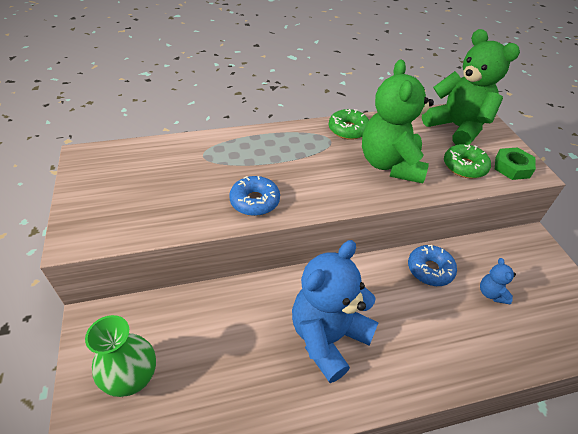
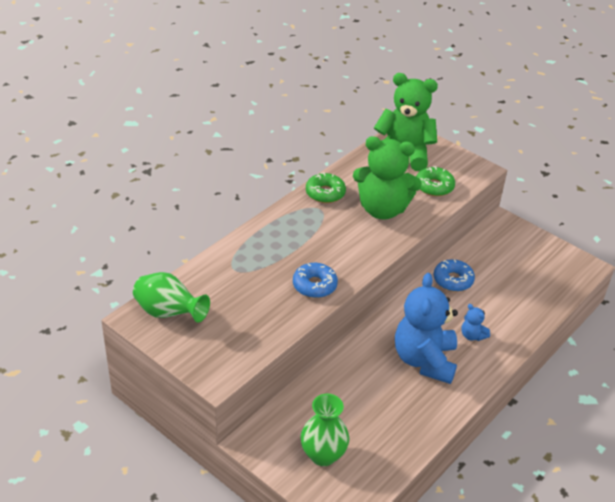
camera: 35 degrees left, 5 degrees down
(111, 164) = (169, 313): none -> green vase
(390, 164) = (382, 209): green teddy bear -> green teddy bear turned 45 degrees counterclockwise
(491, 293) = (503, 276): blue teddy bear -> blue teddy bear (472, 335)
(512, 167) = (466, 172): green nut -> none

